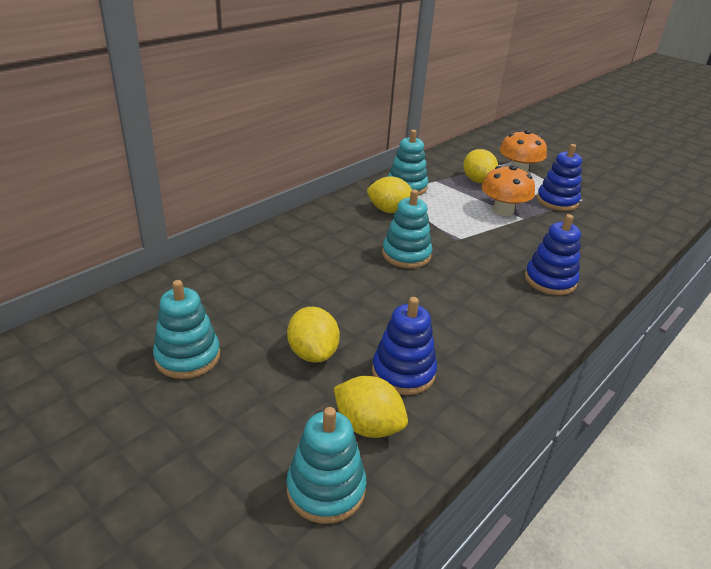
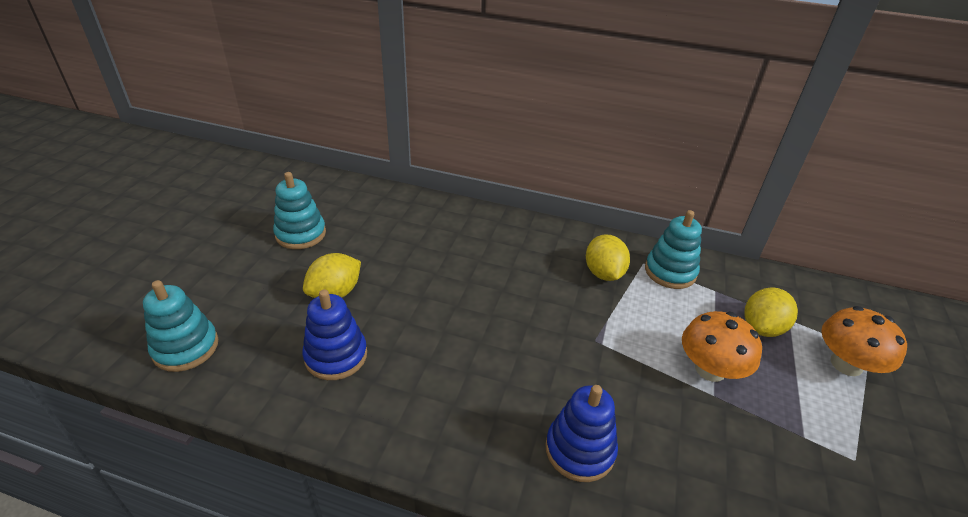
camera: 65 degrees right, 5 degrees up
(368, 426) = (259, 352): yellow lemon -> none
(406, 255) = (528, 308): turquoise stacking toy -> none
(557, 201) = (808, 426): blue stacking toy -> none

